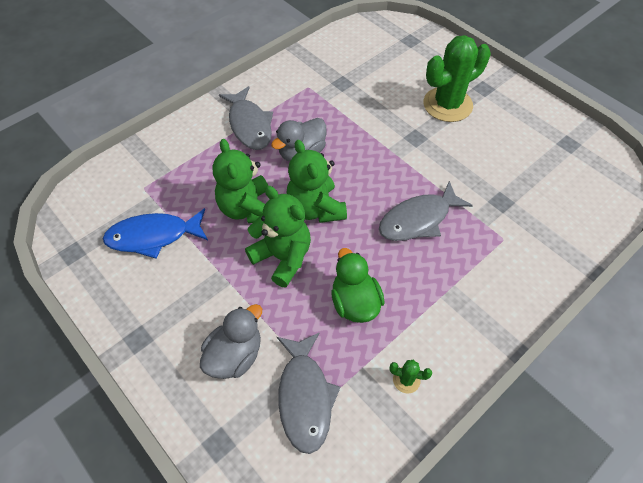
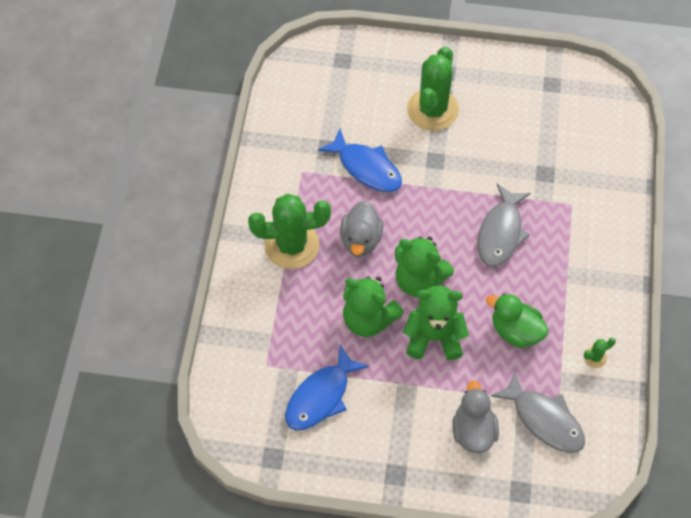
camera: 40 degrees left, 5 degrees up
(249, 125) = (291, 245): grey fish -> green cactus
(357, 111) = (366, 168): none -> blue fish

